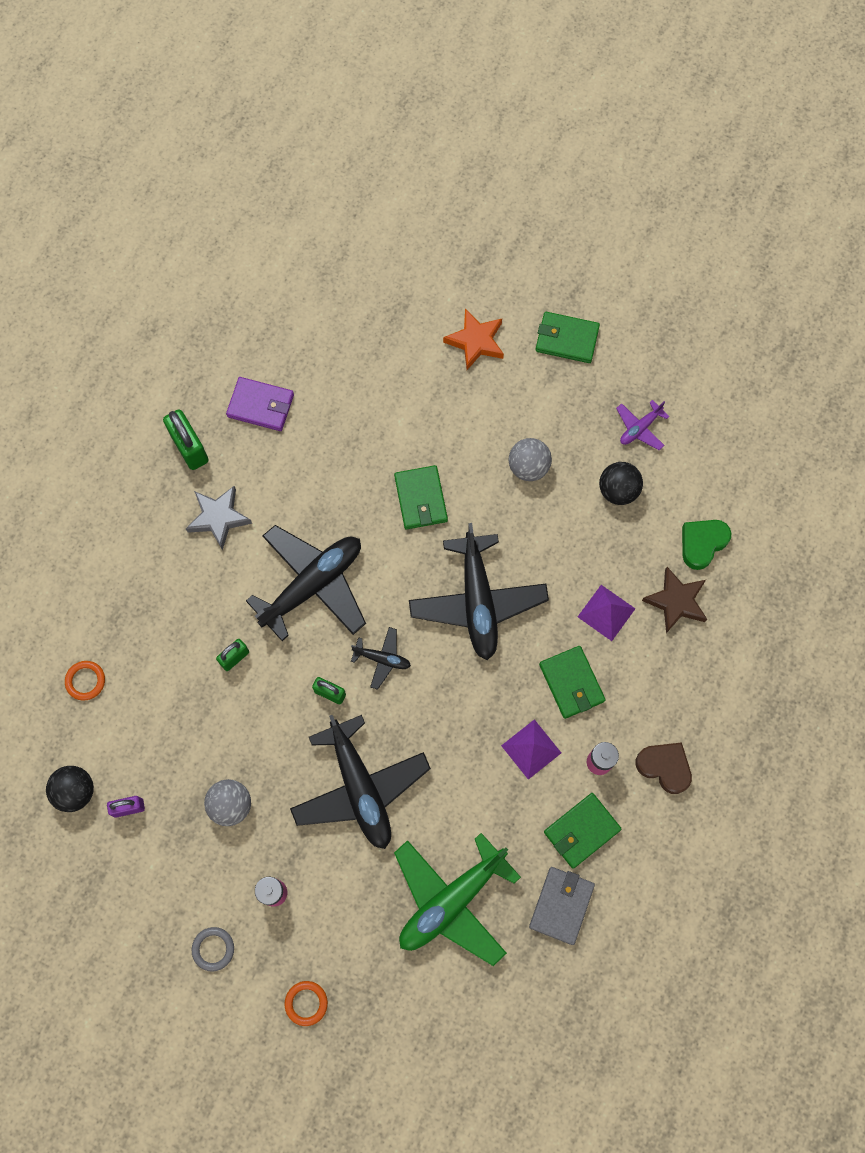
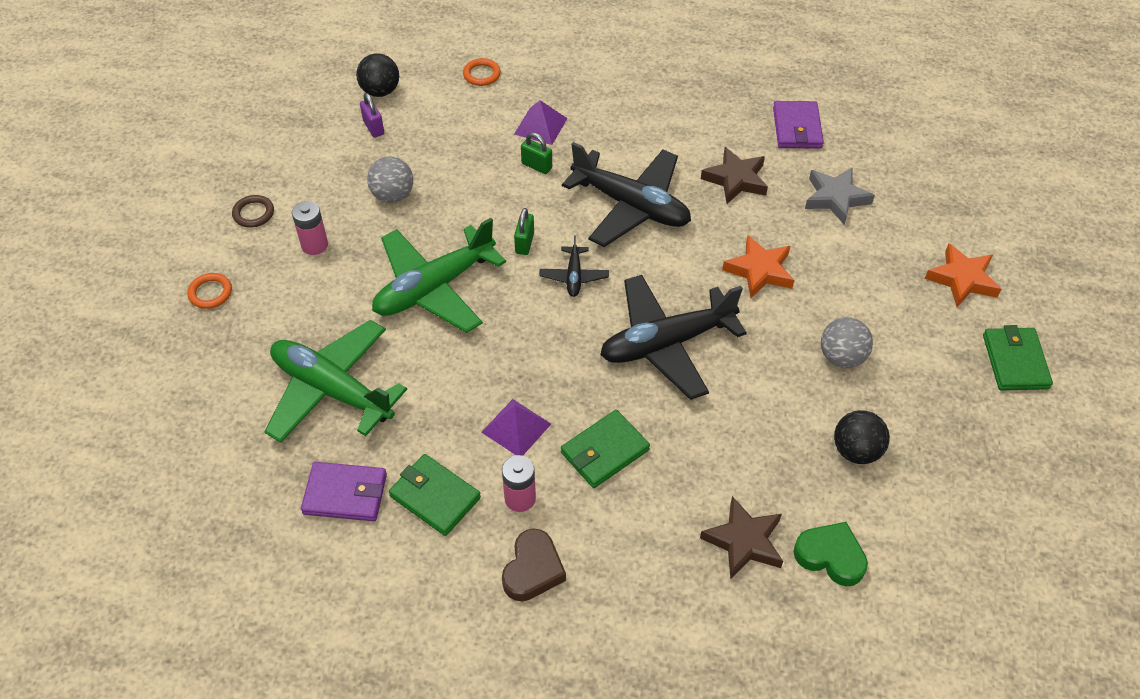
camera: 75 degrees right, 20 degrees down
(189, 448) = (729, 89): green padlock -> none
(213, 949) = (253, 213): grey ring -> brown ring
(219, 518) = (670, 124): grey star -> grey star (836, 198)
(308, 482) = (736, 179): none -> brown star
(360, 787) = (434, 288): black plane -> green plane
(420, 499) = (759, 270): green wallet -> orange star
(561, 905) = (345, 494): grey wallet -> purple wallet
(606, 612) = (701, 469): purple pyramid -> purple pyramid (540, 126)
(640, 428) = (946, 458): purple plane -> none

